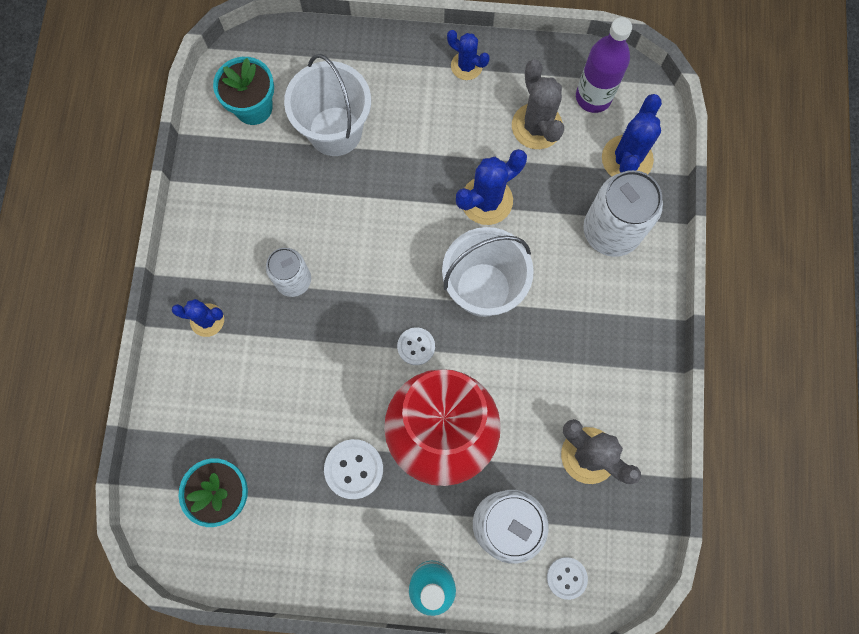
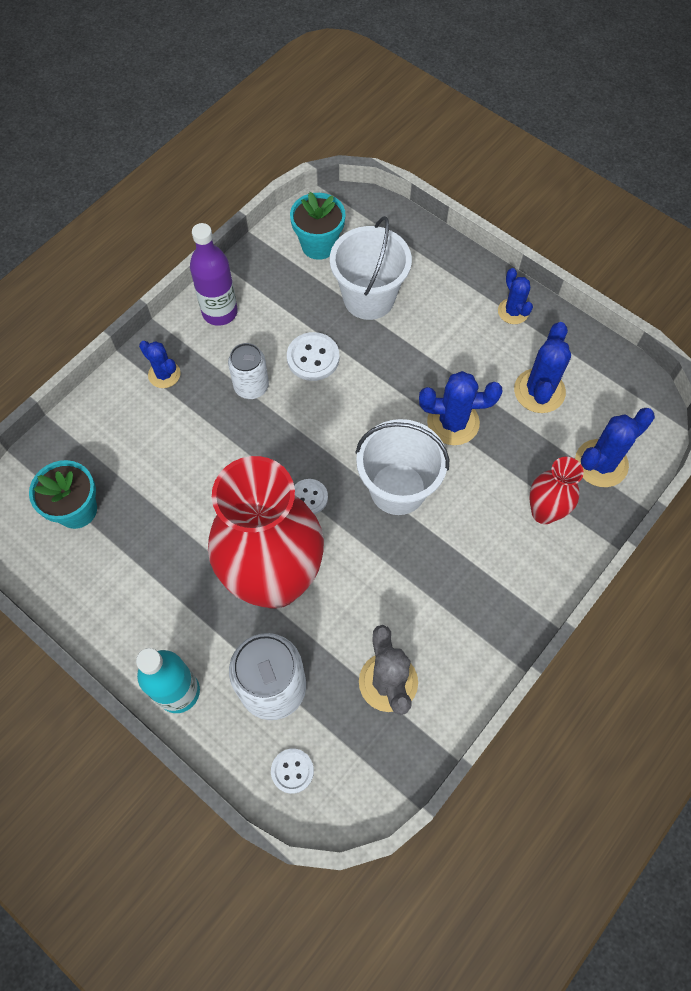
camera: 35 degrees right, 10 degrees down
(354, 469) = (186, 558): white button -> white button (313, 358)
(537, 126) = (539, 391): grey cactus -> blue cactus
(593, 97) = (606, 397): purple bottle -> purple bottle (220, 312)
(611, 231) = (544, 512): white can -> red vase

